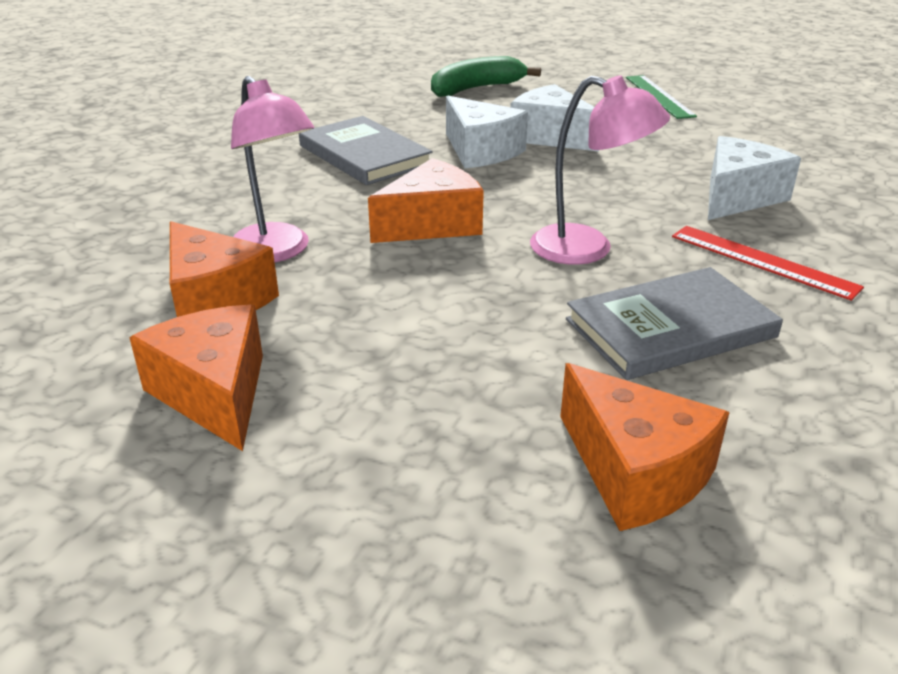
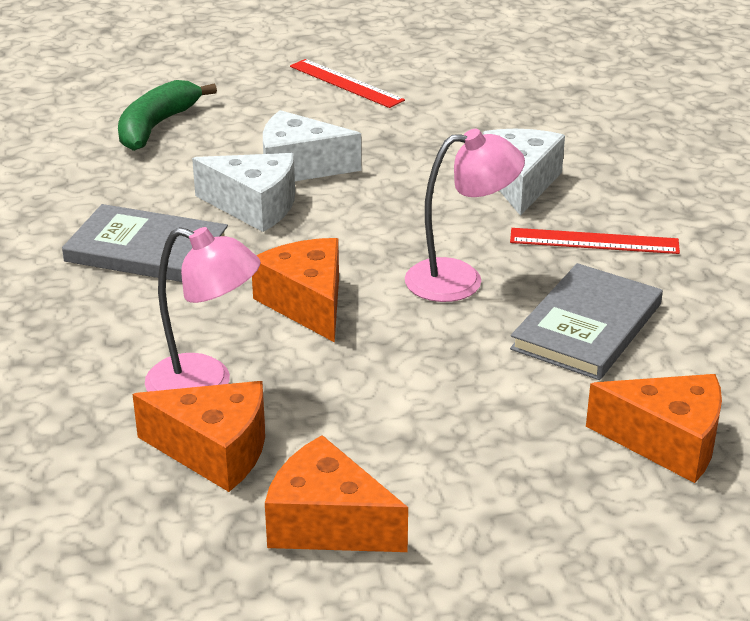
camera: 35 degrees left, 0 degrees up
(432, 224) = (307, 303): orange cheese -> orange cheese turned 45 degrees counterclockwise
(658, 96) = (345, 83): green ruler -> red ruler

